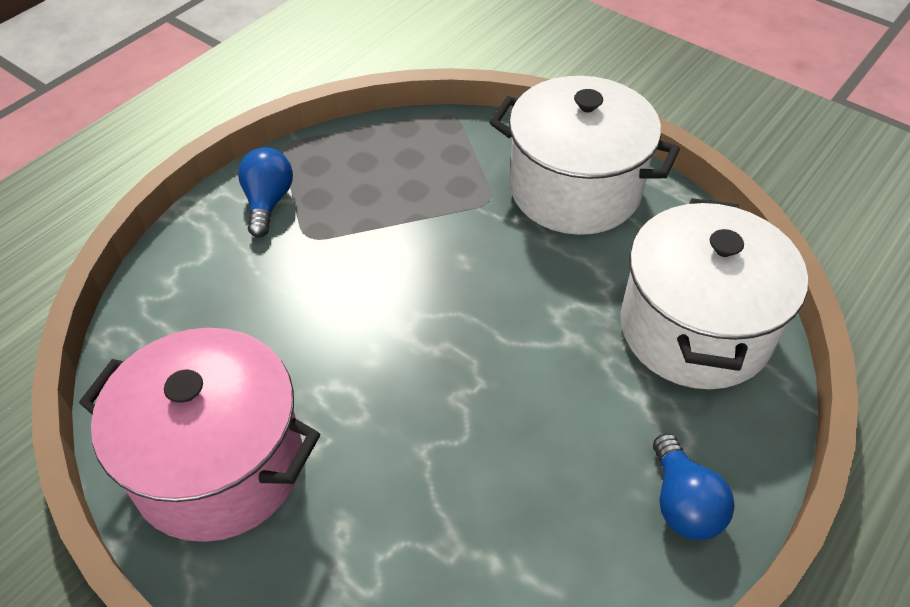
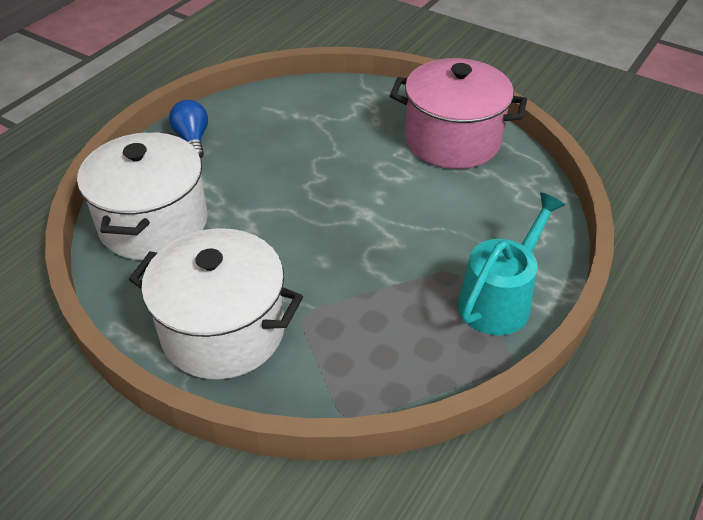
camera: 175 degrees right, 5 degrees down
(268, 202) = (499, 299): blue light bulb -> turquoise watering can

